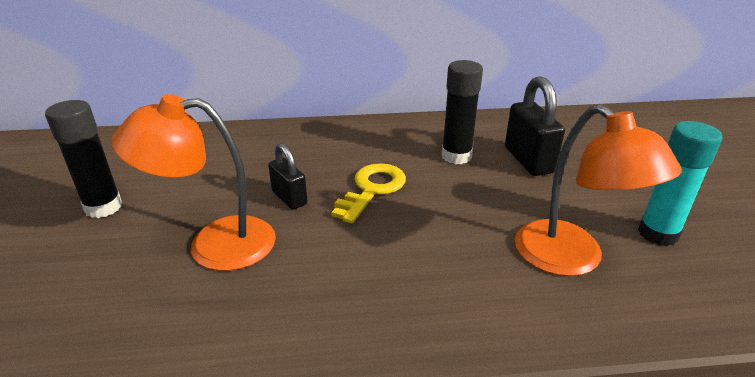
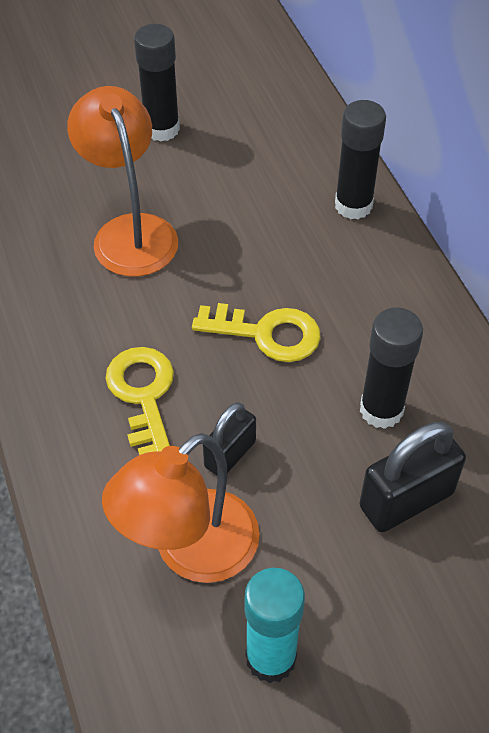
camera: 75 degrees right, 20 degrees up
(274, 135) = (353, 205): none -> black glue stick
(289, 198) = (224, 263): black padlock -> black padlock (230, 454)
(409, 263) = (143, 395): none -> yellow key

